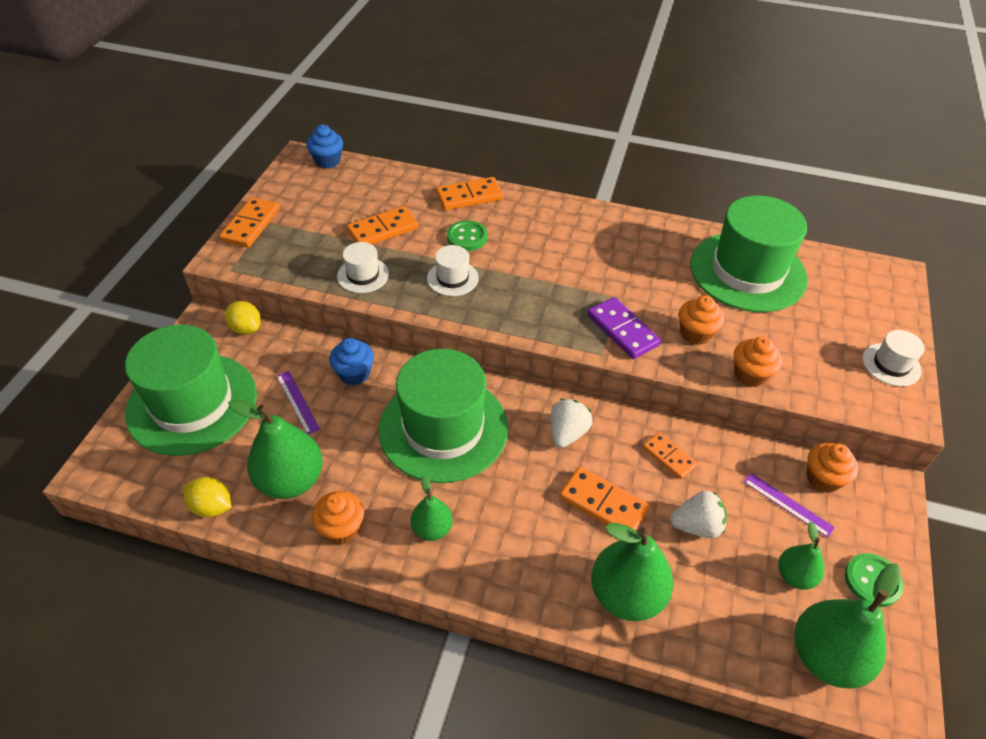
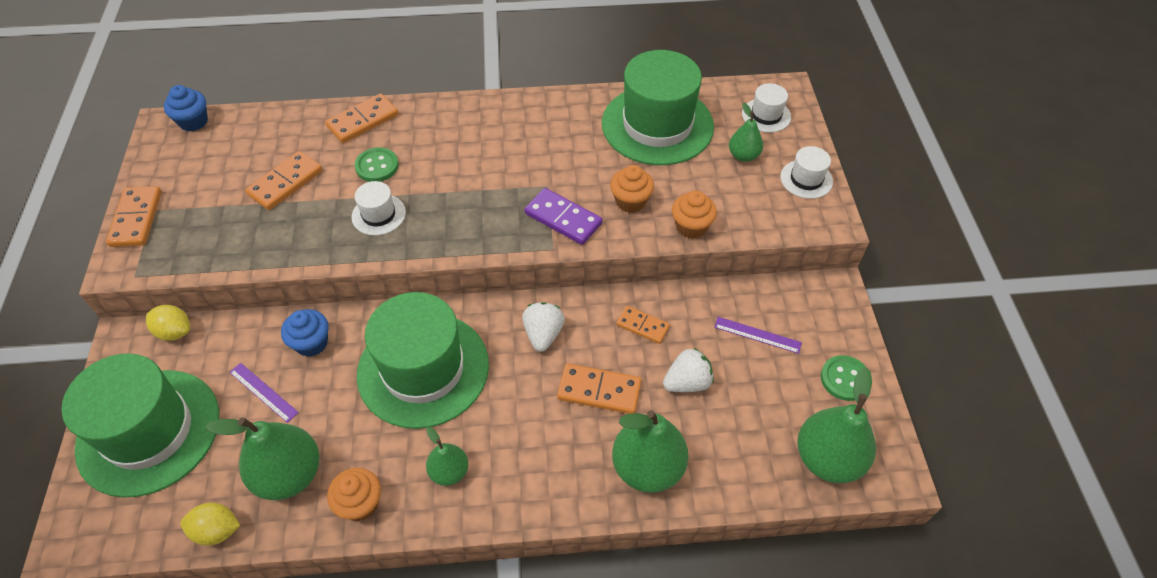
camera: 20 degrees left, 5 degrees up
(363, 275) = (283, 239): white hat -> white hat (766, 115)
(795, 576) = (782, 397): green pear -> green pear (743, 155)
(823, 478) = (779, 301): orange cupcake -> none

